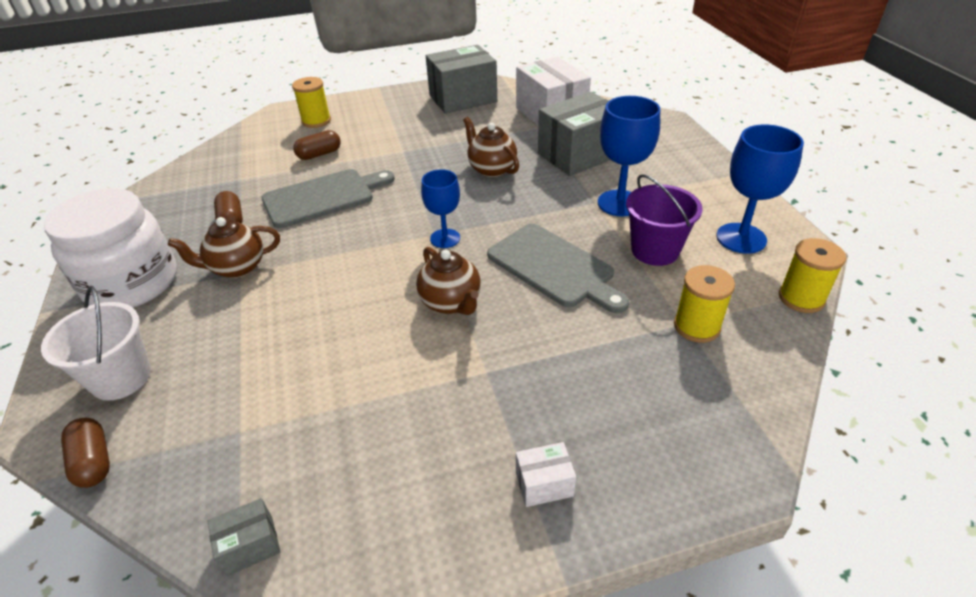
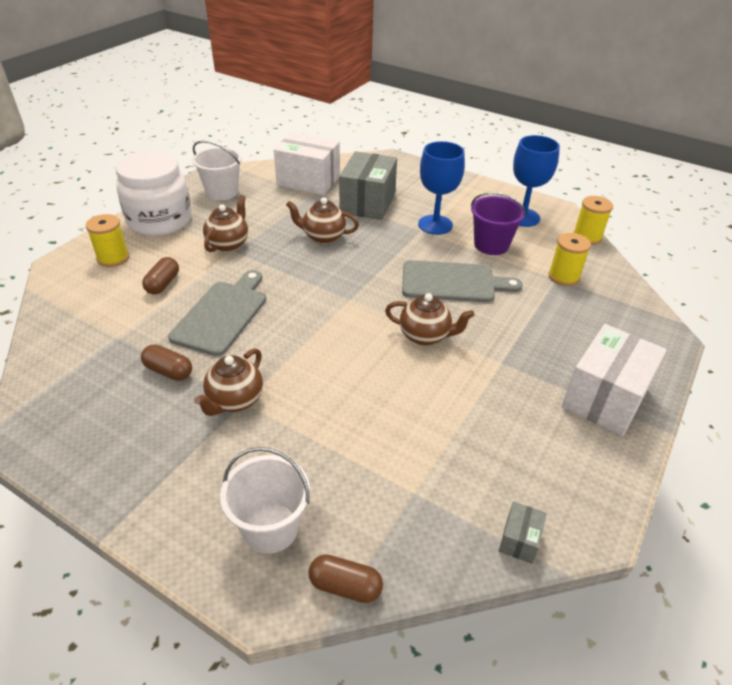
camera: 45 degrees left, 0 degrees up
(132, 283) = (156, 465): white jar -> white jar (160, 221)
(407, 143) = (228, 244): none -> brown teapot
(445, 238) = (361, 298): blue goblet -> none
(463, 98) = (222, 192): grey box -> white bucket
(544, 484) = (604, 398): white box -> white box, size x2.28

